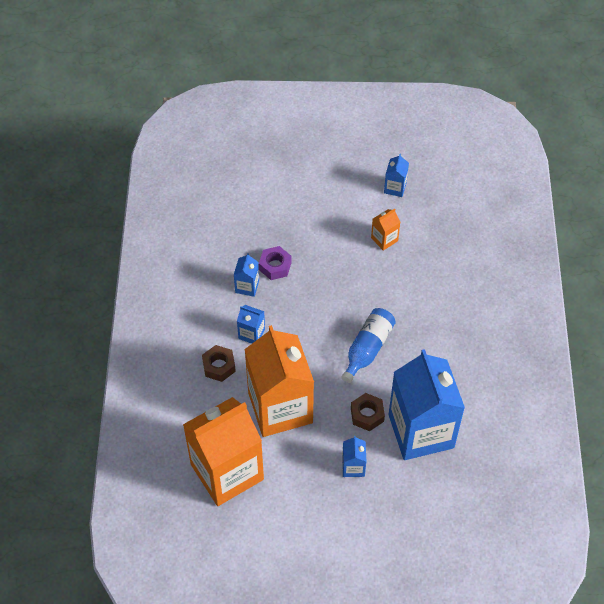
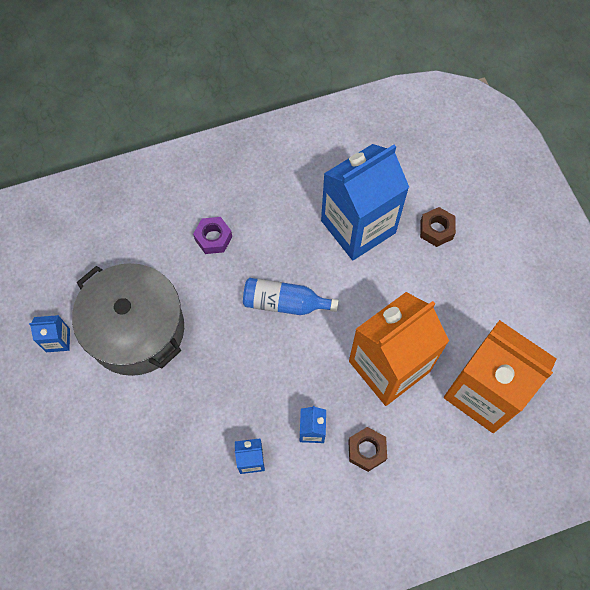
camera: 110 degrees left, 10 degrees up
(275, 266) = (212, 438): purple nut -> purple nut (213, 238)
(353, 467) = (422, 275): blue carton -> none
(367, 415) = (361, 280): brown nut -> brown nut (436, 230)
(384, 239) = (136, 329): orange carton -> grey pot

